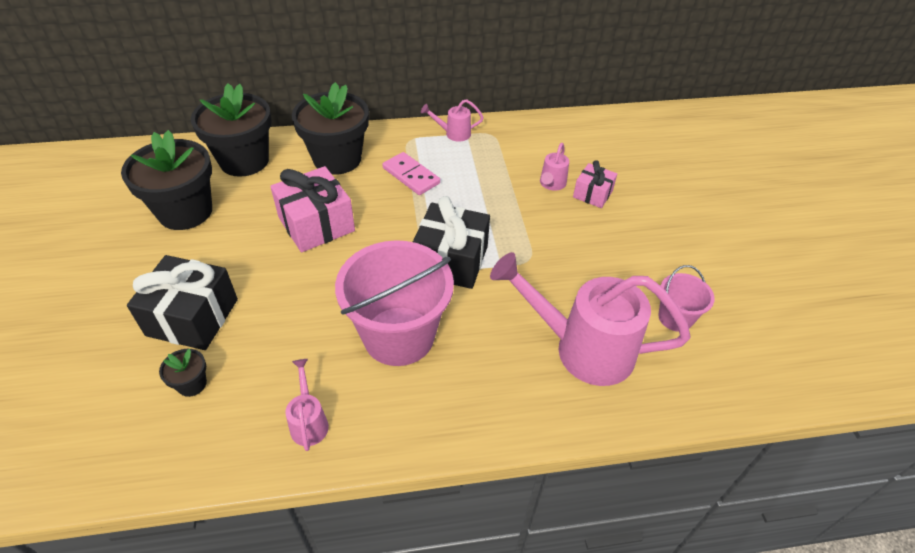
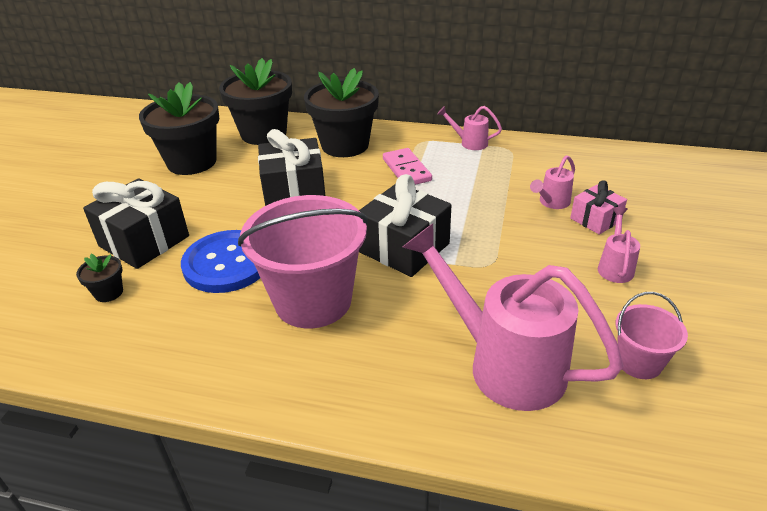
camera: 25 degrees right, 10 degrees down
(295, 319) = (227, 263): none -> blue button
(309, 422) = (184, 352): pink watering can -> pink watering can (615, 267)
(316, 224) = (294, 192): pink gift -> black gift

